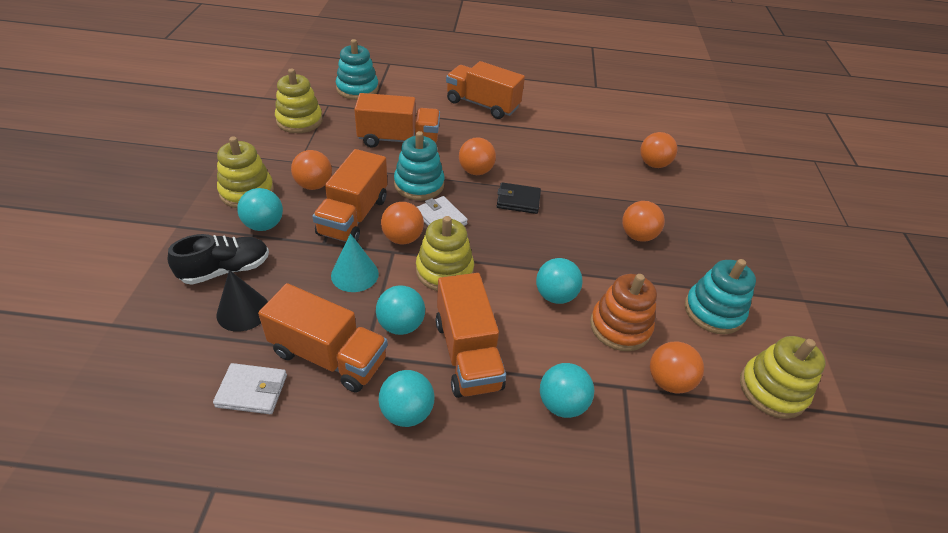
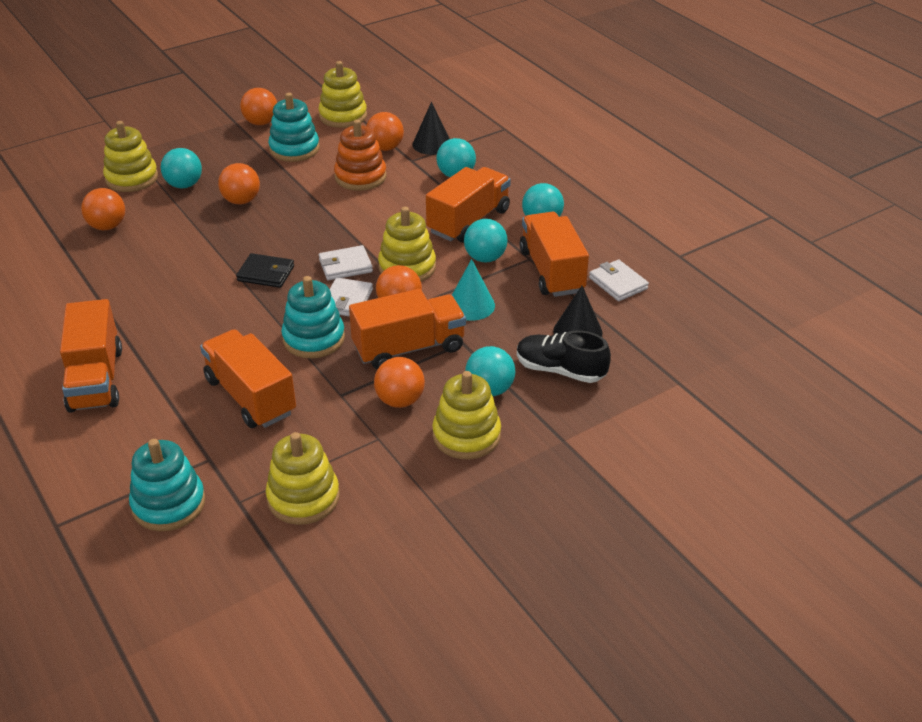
camera: 125 degrees left, 5 degrees down
(476, 171) = (247, 317): orange ball -> orange ball (261, 123)
(484, 240) = (345, 266): none -> white wallet
(518, 200) = (266, 273): black wallet -> black wallet turned 45 degrees counterclockwise
(555, 295) = (365, 211): turquoise ball -> turquoise ball (184, 185)
(649, 429) = (432, 144): none -> black cone
(722, 200) = (132, 178): none -> yellow stacking toy

